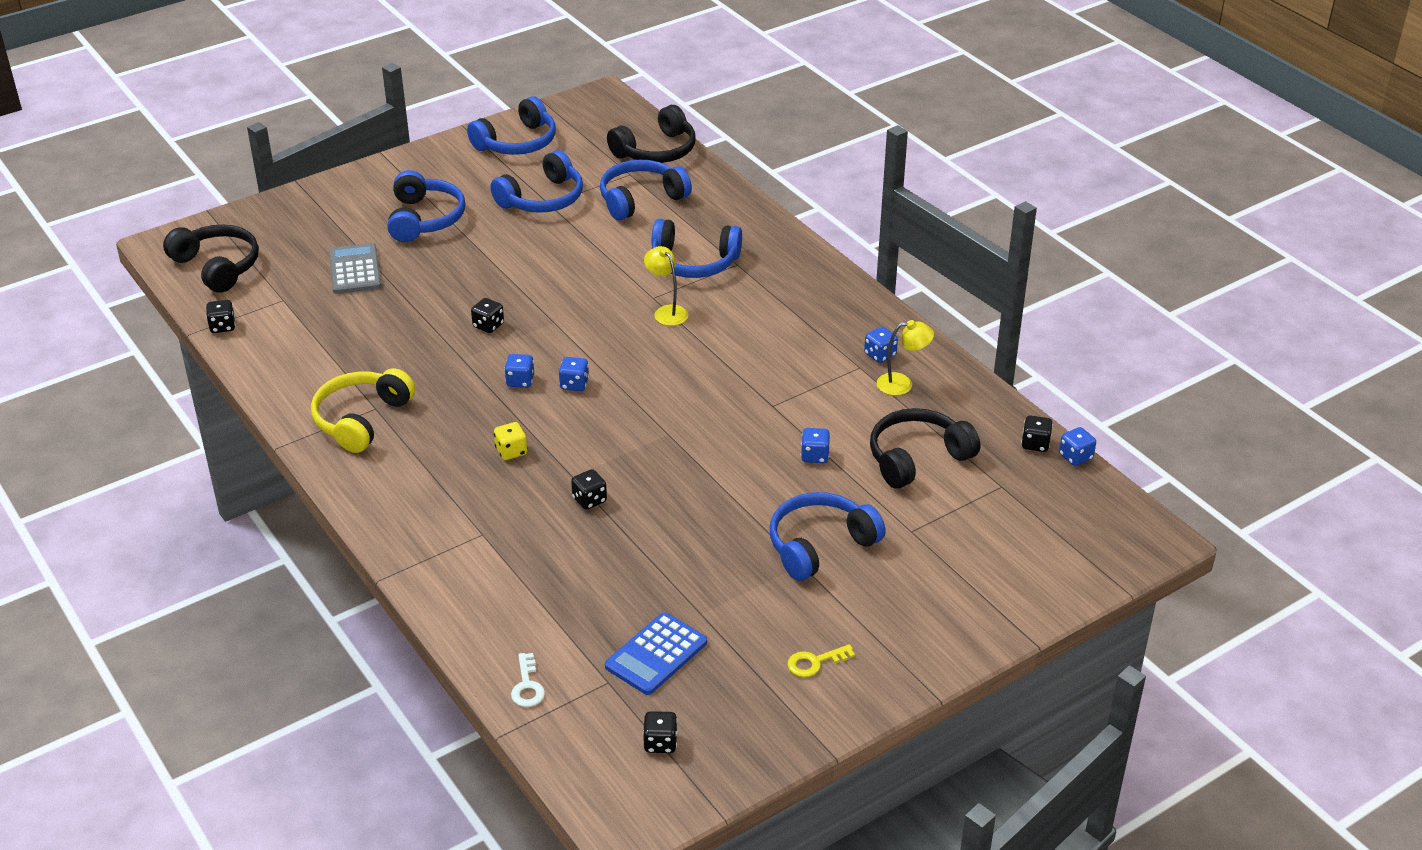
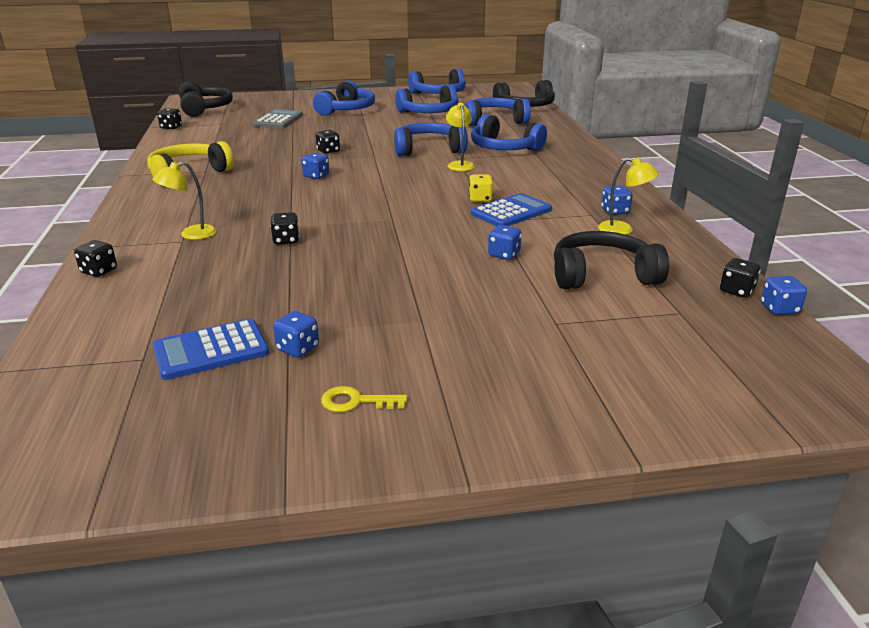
camera: 25 degrees right, 10 degrees down
(482, 522) = (191, 234): none -> yellow lamp
(511, 451) = (264, 205): yellow dice -> yellow dice (480, 199)
(527, 686) = (73, 341): white key -> none
(574, 384) = (352, 184): blue dice -> blue dice (298, 349)
(660, 743) = (121, 425): black dice -> black dice (99, 271)
(780, 386) = (511, 212): none -> blue calculator
(820, 545) = (452, 312): blue headphones -> blue headphones (428, 150)

